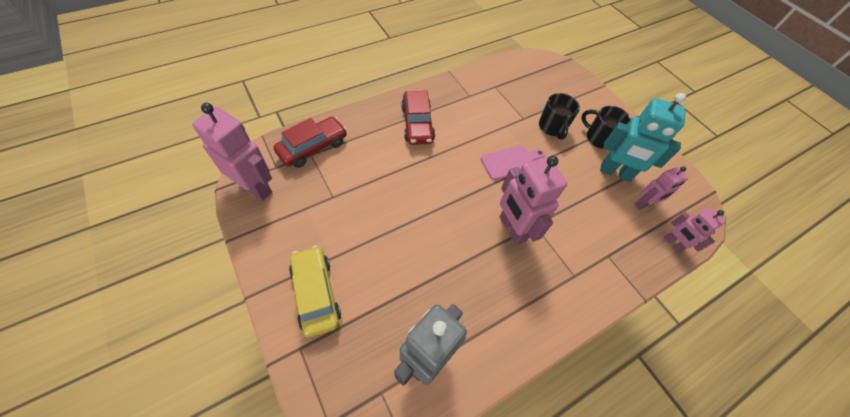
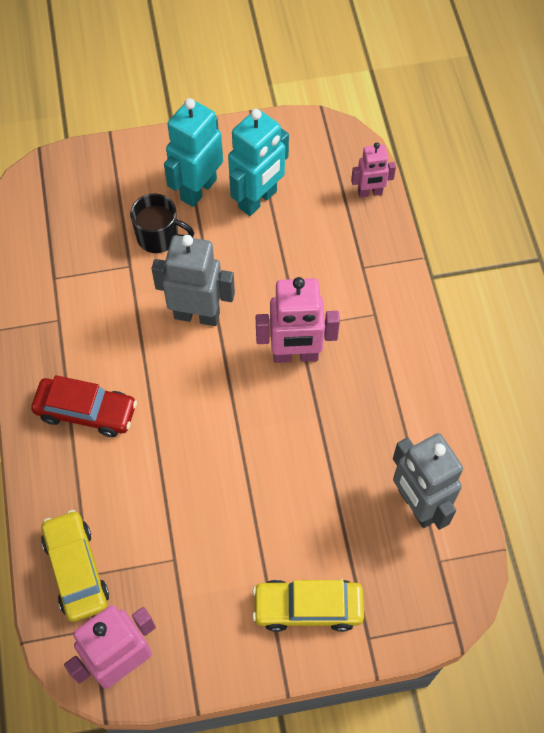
camera: 65 degrees left, 5 degrees up
(313, 147) = (76, 569): red car -> yellow car
(510, 162) = (197, 315): pink cutting board -> grey robot
(599, 138) = (198, 189): black mug -> turquoise robot
(643, 204) = (312, 193): pink robot -> none

